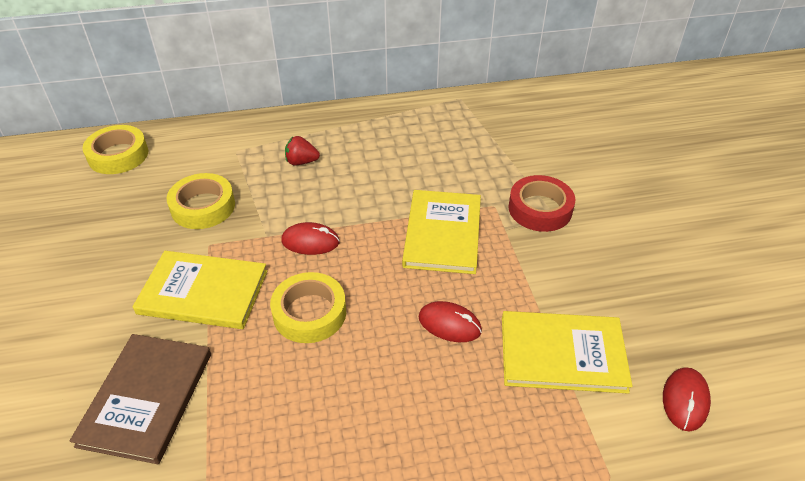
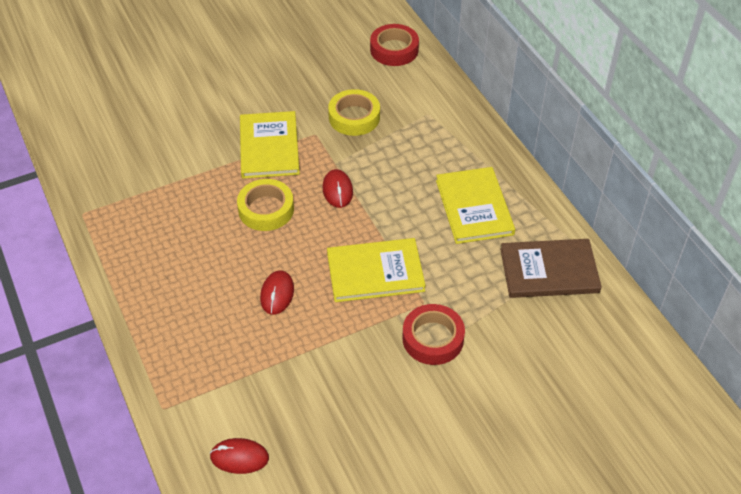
camera: 75 degrees right, 5 degrees up
(118, 155) = (394, 50): yellow tape -> red tape
(146, 398) = (177, 151): brown book -> brown book (549, 271)
(301, 162) = (431, 158): red strawberry -> none
(562, 354) = (266, 371): yellow book -> yellow book (474, 207)

